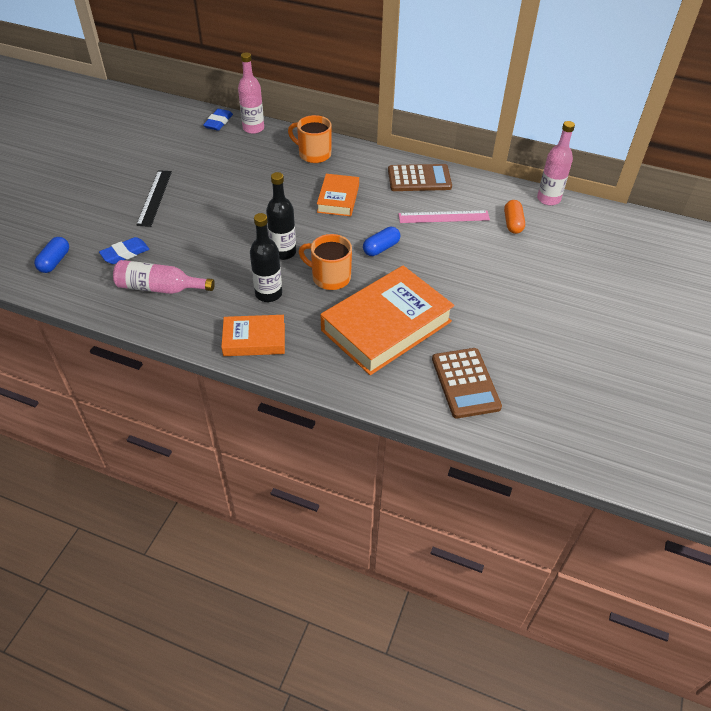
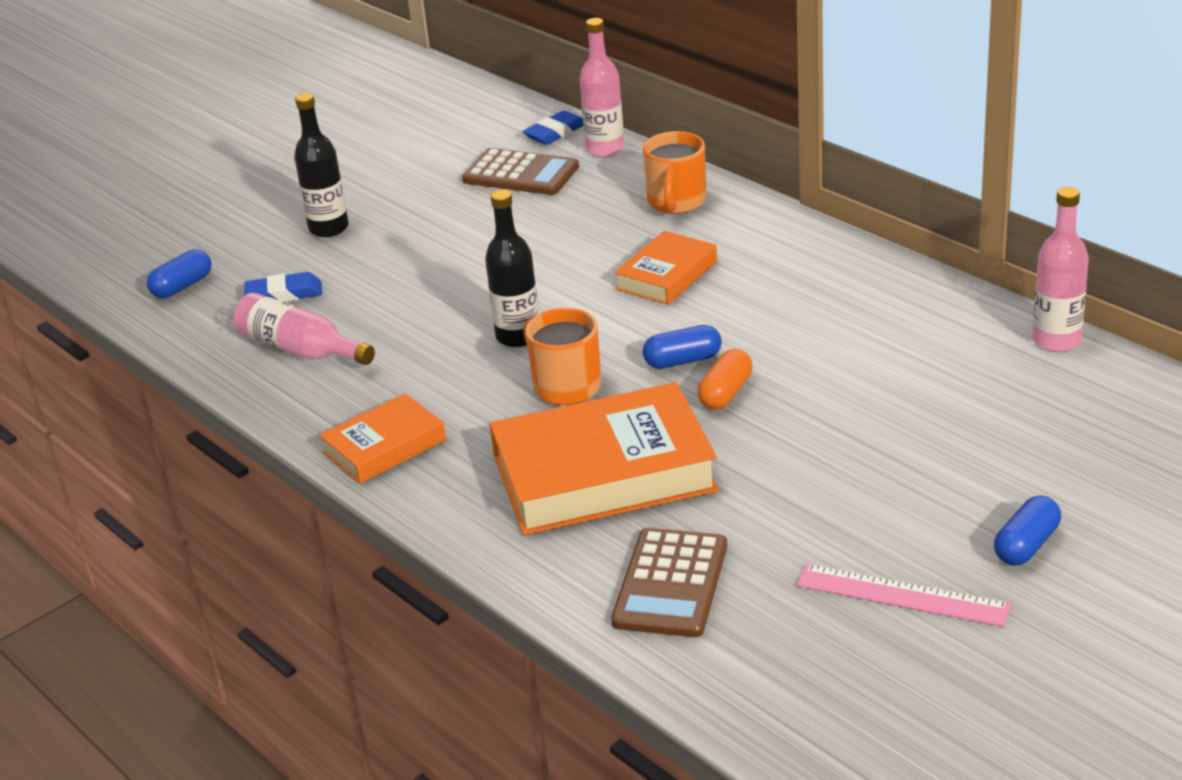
camera: 30 degrees right, 15 degrees down
(155, 197) = (380, 225): black ruler -> none
(254, 339) = (384, 447): orange book -> orange book turned 60 degrees counterclockwise
(268, 294) = (452, 389): black bottle -> black bottle (329, 228)
(313, 154) = (676, 202): orange mug -> orange mug turned 135 degrees counterclockwise
(419, 178) = (833, 268): brown calculator -> brown calculator (521, 174)
(444, 217) = (831, 334): pink ruler -> pink ruler (902, 596)
(512, 223) = (952, 367): orange capsule -> orange capsule (725, 393)
(611, 314) = (1026, 545): none -> blue capsule

